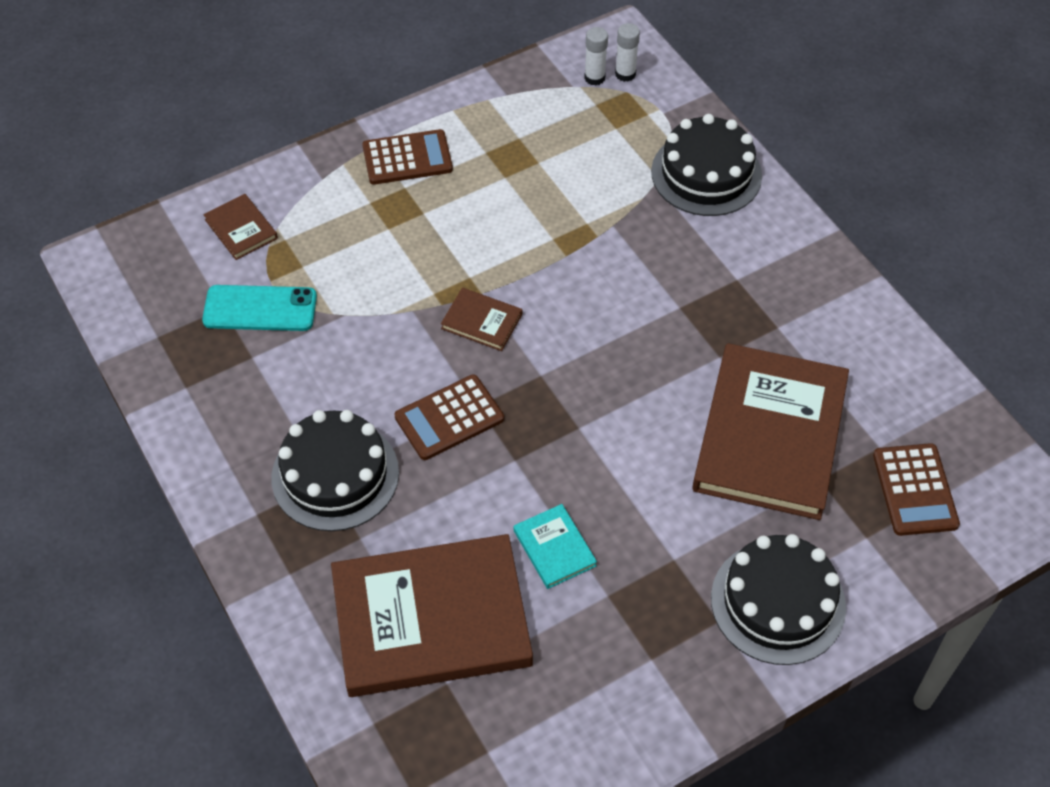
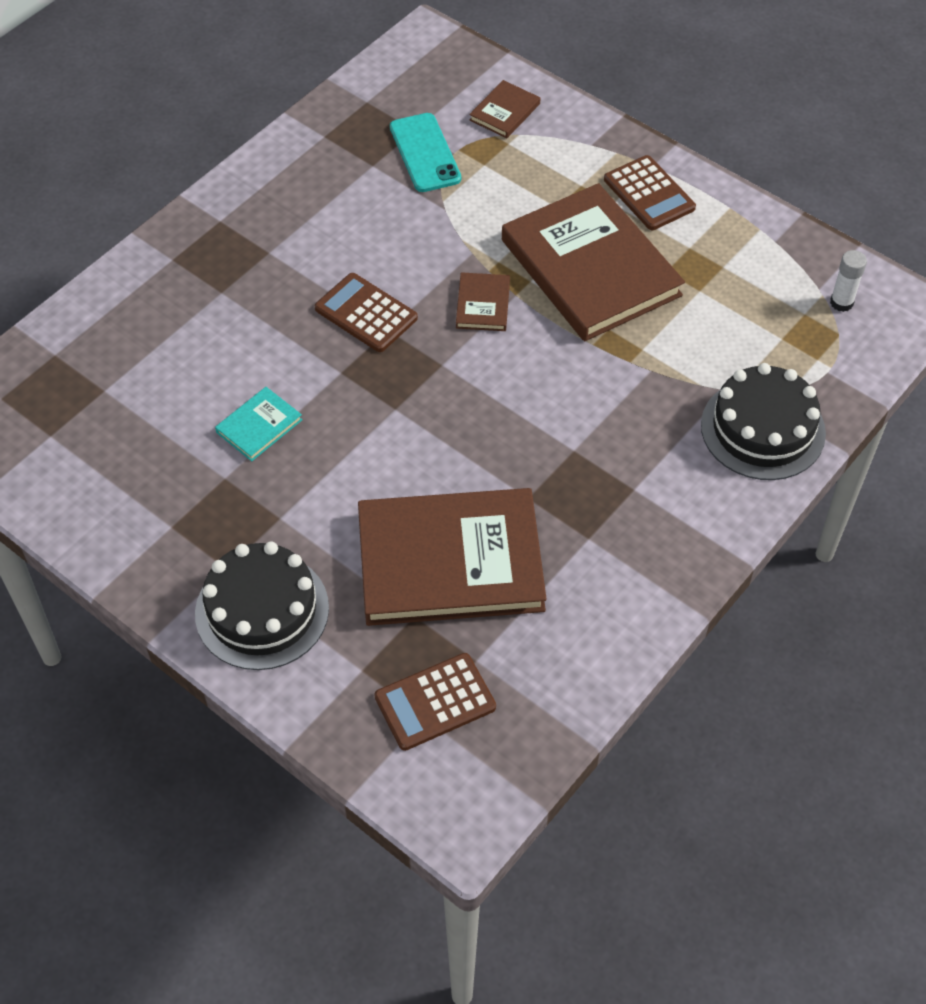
camera: 70 degrees right, 0 degrees up
(335, 475) = (276, 256): black cake -> none
(431, 619) = (160, 362): brown book -> brown book (590, 267)
(625, 74) = (863, 326): white glue stick -> none

